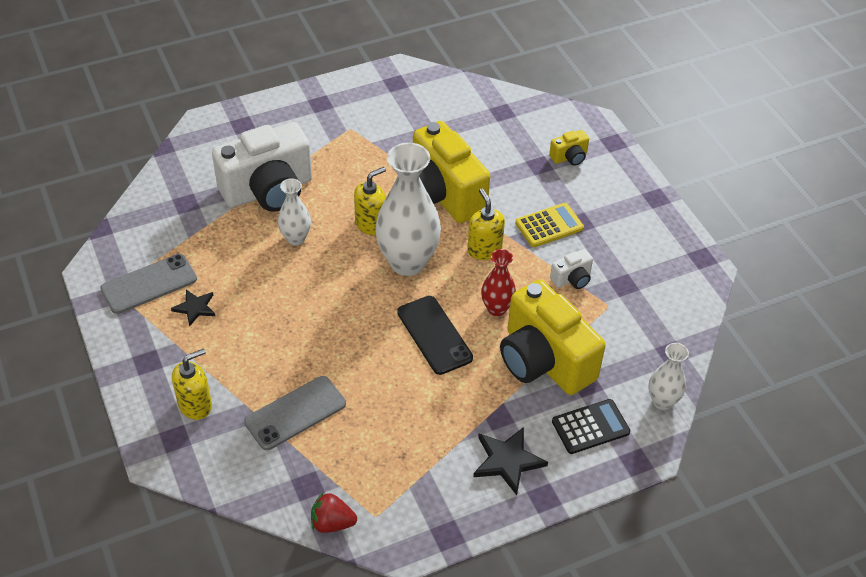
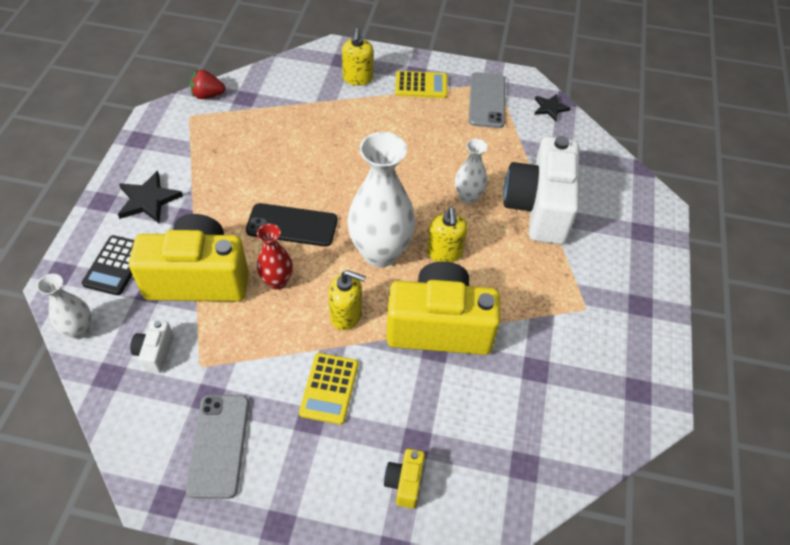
camera: 125 degrees right, 5 degrees up
(165, 346) = (421, 85): none -> yellow calculator
(195, 308) = (443, 112): black star -> black star (550, 108)
(295, 413) = (303, 118): grey phone -> grey phone (219, 445)
(332, 523) = (208, 95): red strawberry -> red strawberry turned 135 degrees counterclockwise
(572, 279) = (253, 359): white camera -> white camera (155, 352)

